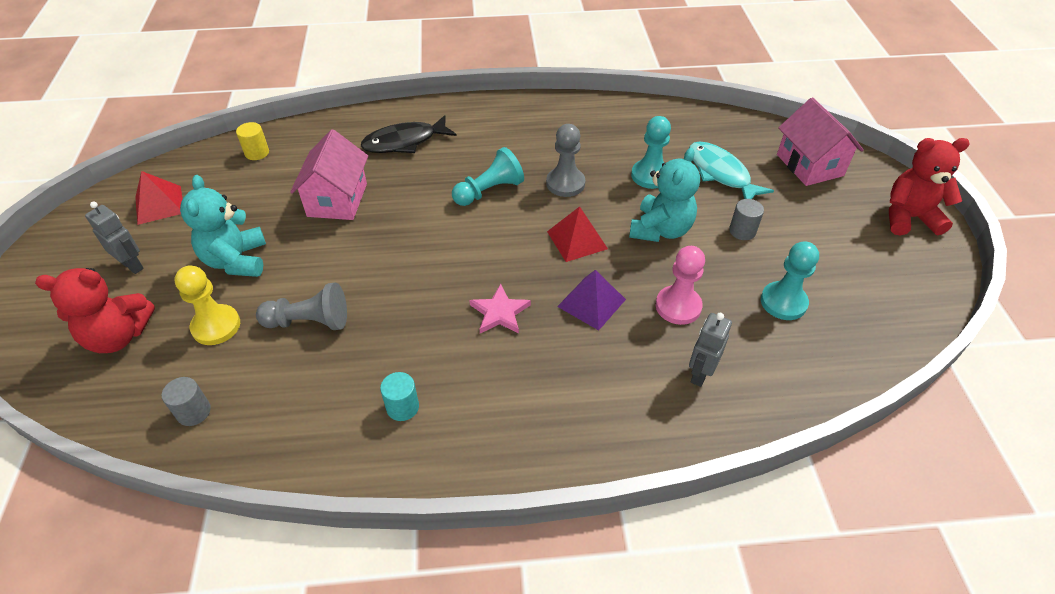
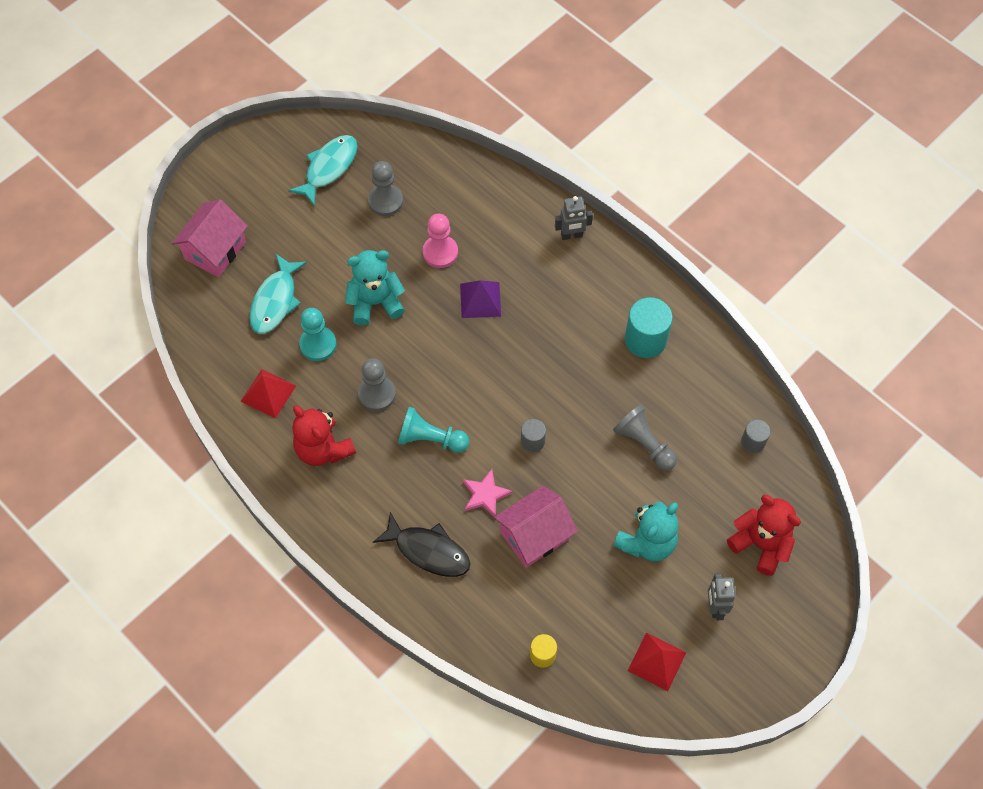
camera: 130 degrees left, 15 degrees up
(216, 326) = (699, 494): yellow pawn -> none
(402, 407) = (645, 340): turquoise cylinder -> turquoise cylinder, size x1.80
(500, 312) = (535, 343): pink star -> pink star (485, 494)
(577, 240) = (431, 345): red pyramid -> red pyramid (268, 393)
(700, 374) = (484, 213): grey robot -> grey robot (571, 235)
(742, 231) = (333, 255): grey cylinder -> grey cylinder (532, 441)
(783, 302) = (385, 201): turquoise pawn -> grey pawn
(864, 283) = (329, 168): none -> turquoise fish
(909, 218) = (234, 169): red teddy bear -> red teddy bear (323, 449)

